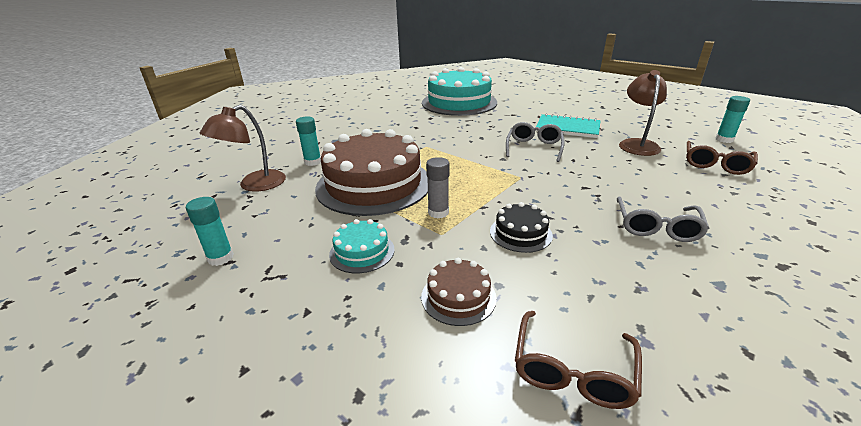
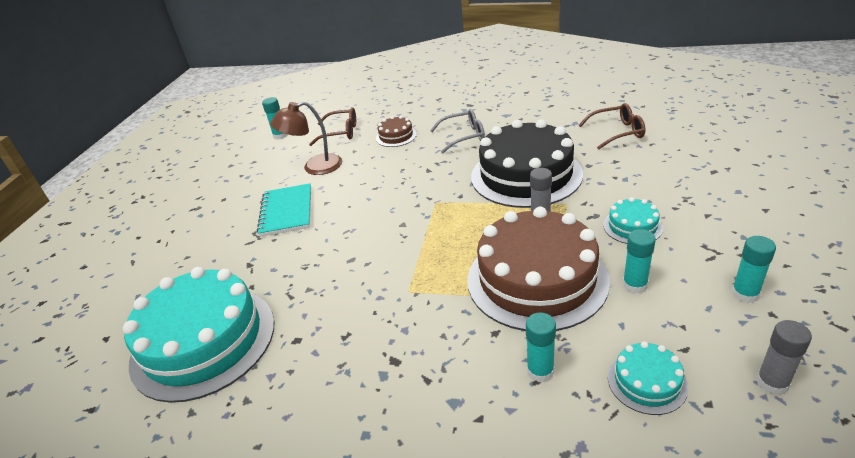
camera: 115 degrees left, 5 degrees up
(178, 220) = (772, 383): none -> grey glue stick
(254, 185) = (647, 382): brown lamp -> turquoise cake
(309, 216) = (634, 285): none -> turquoise glue stick
(458, 297) = (616, 172): brown cake -> brown cake (396, 136)
(520, 233) = (526, 175): black cake -> black cake, size x2.28
(534, 148) = (360, 215): grey glasses -> none

